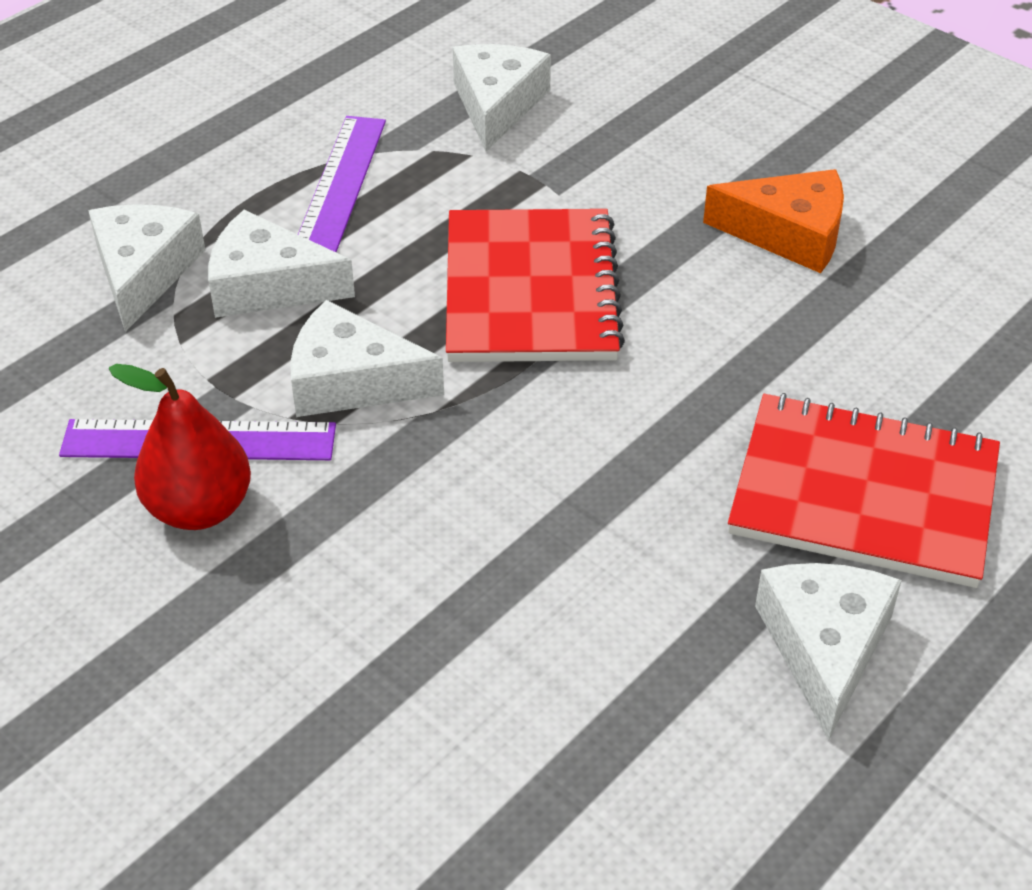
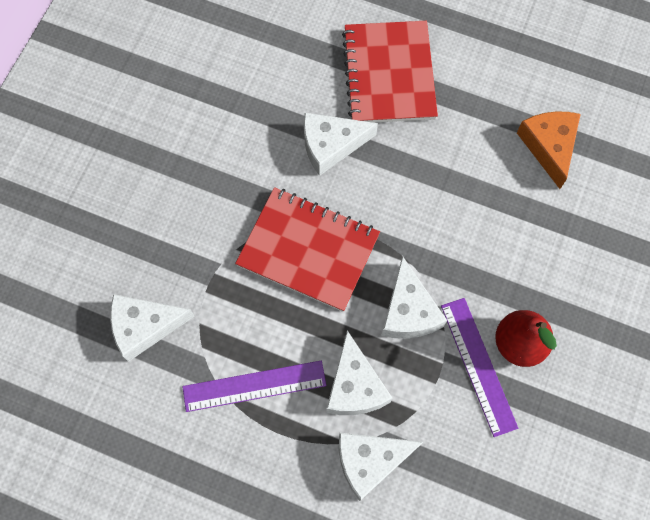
camera: 110 degrees left, 25 degrees up
(530, 291) = (308, 250): red notebook -> red notebook turned 45 degrees clockwise
(788, 234) = (217, 141): orange cheese -> orange cheese (549, 146)
(824, 647) = (478, 72): white cheese -> white cheese (331, 145)

